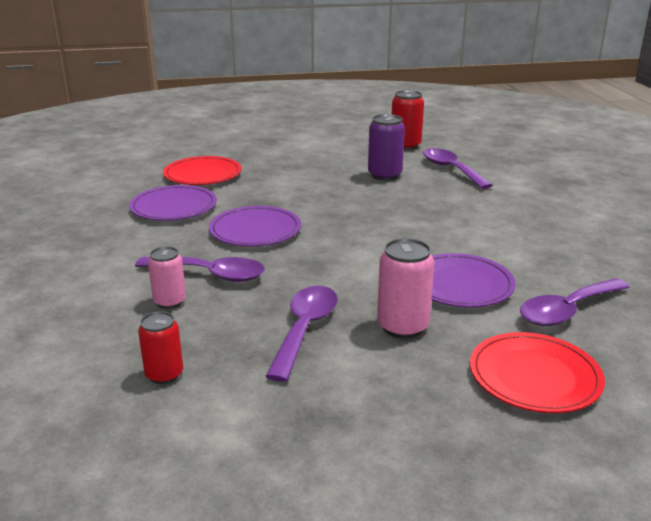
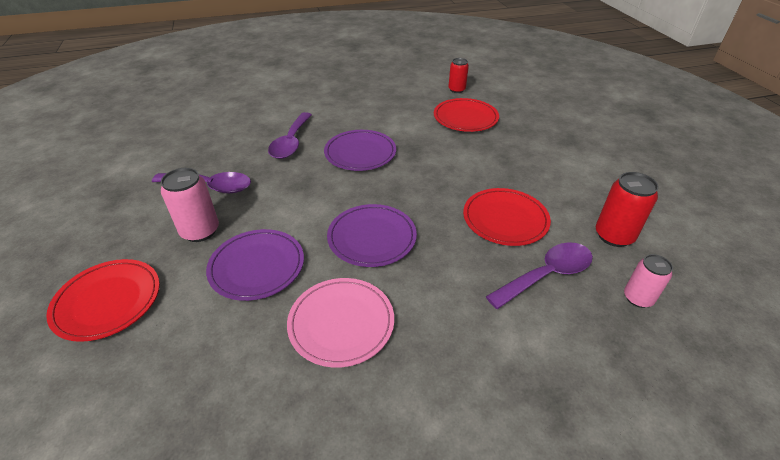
camera: 85 degrees right, 15 degrees up
(164, 374) = (180, 143): red can -> red can (456, 90)
(169, 301) = (258, 133): pink can -> pink can (638, 298)
(174, 207) = (397, 115): purple plate -> purple plate (372, 238)
(384, 175) = (505, 219): purple can -> red plate
(522, 243) = (341, 323): none -> pink plate
(567, 311) = (194, 340): purple spoon -> none

